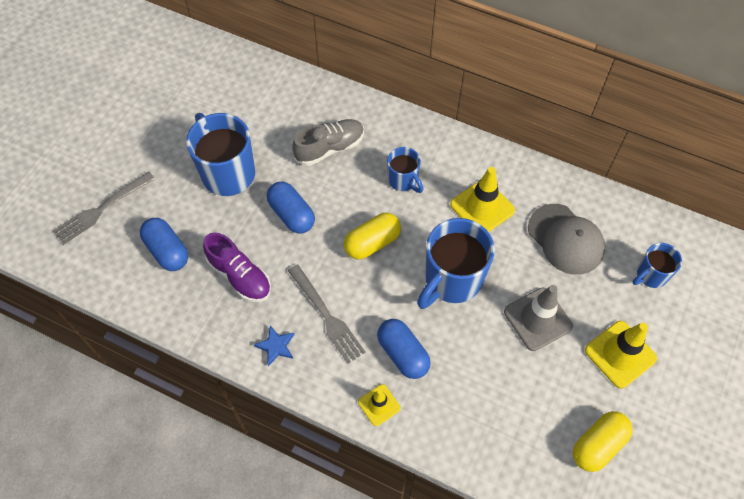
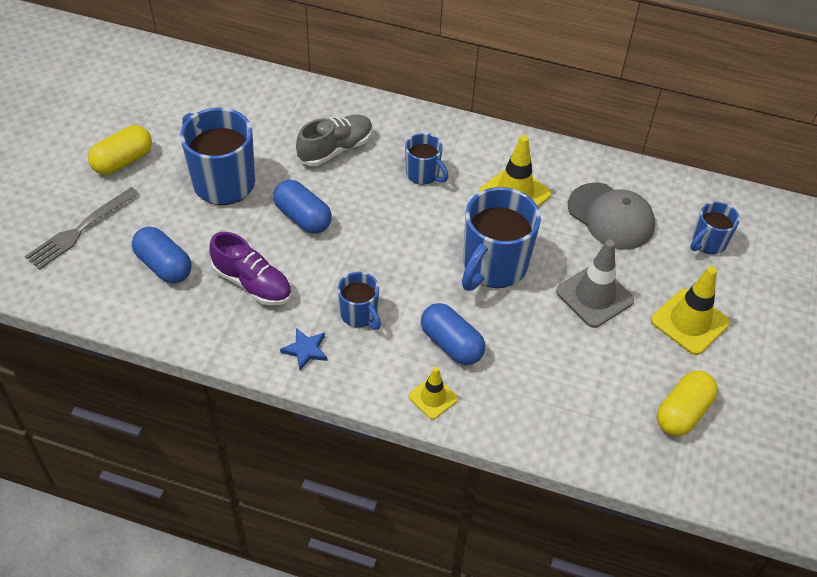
camera: 10 degrees left, 10 degrees down
(327, 316) = (359, 315): grey fork -> blue mug
(372, 242) = (398, 237): yellow capsule -> yellow capsule (123, 161)

